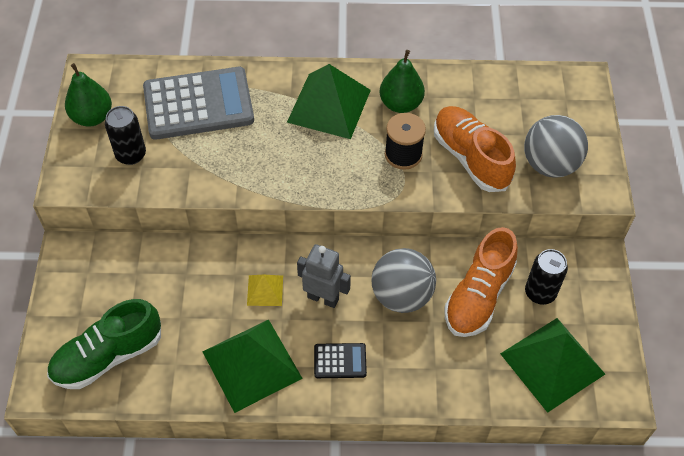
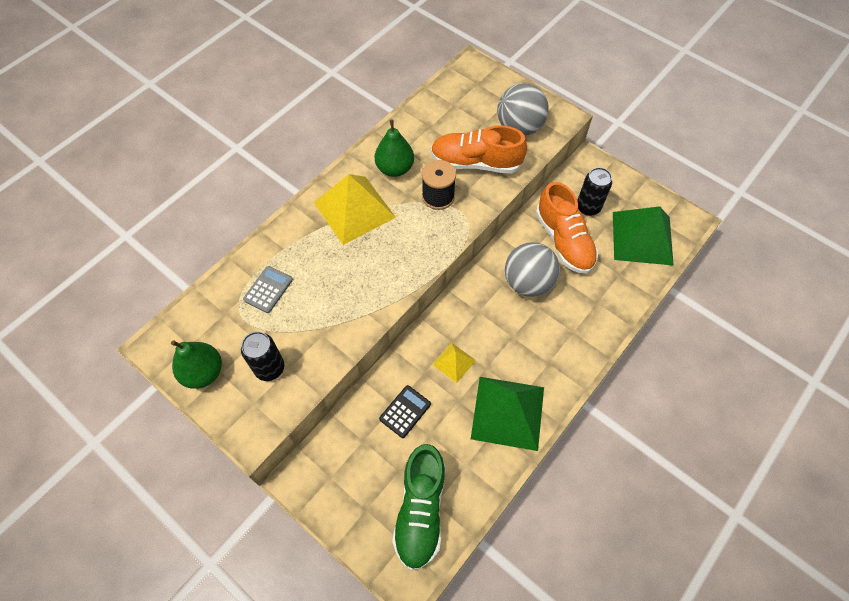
camera: 50 degrees left, 5 degrees up
(198, 104) = (268, 289): grey calculator -> grey calculator, size x0.45
(323, 298) = (491, 330): grey robot -> none
(329, 105) = (354, 209): green pyramid -> yellow pyramid
(340, 361) = (548, 354): black calculator -> black calculator (405, 411)

